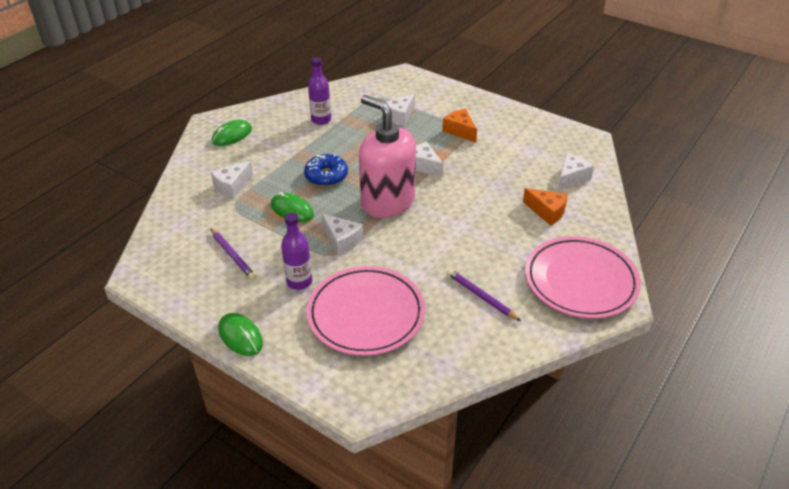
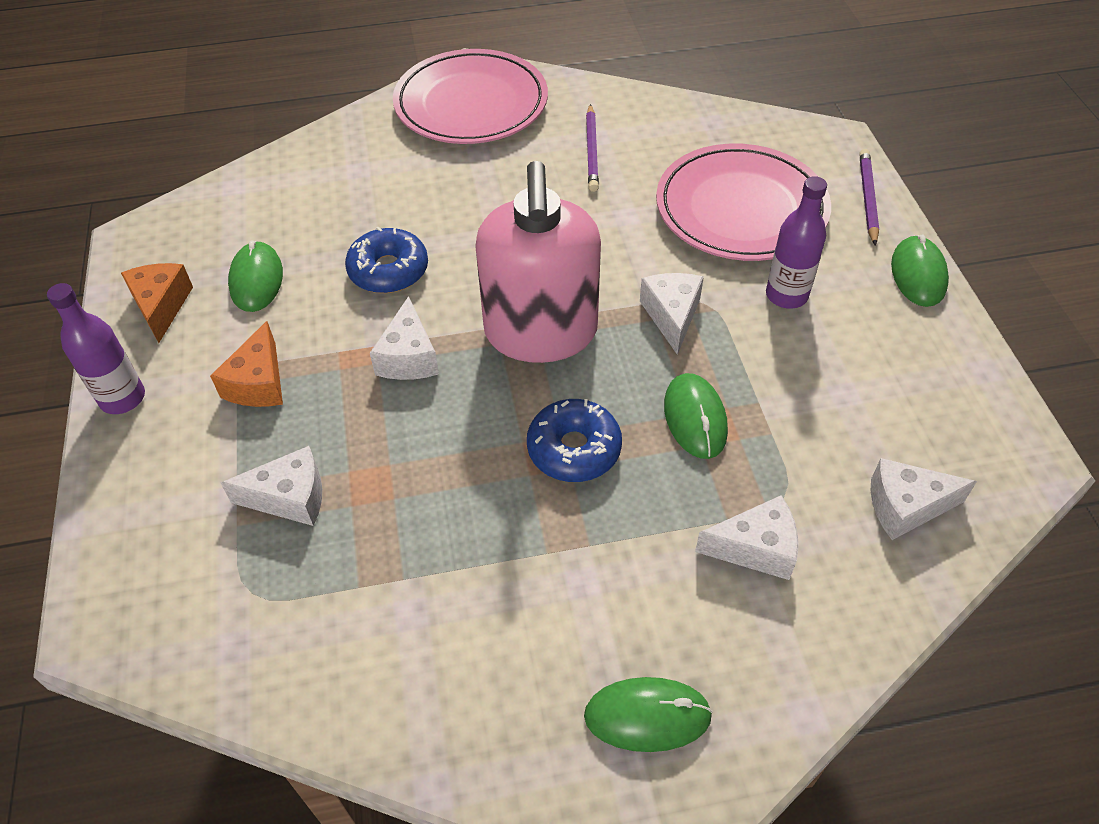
camera: 135 degrees left, 10 degrees up
(233, 255) = (853, 396): purple pencil -> purple pencil (867, 198)
(321, 120) = (429, 611): purple bottle -> purple bottle (122, 398)
(479, 185) = (388, 270): none -> blue donut
(520, 153) = (256, 280): none -> green mouse
(547, 212) = (374, 184): orange cheese -> orange cheese (161, 306)
(571, 178) = (268, 202): white cheese -> white cheese (905, 506)

